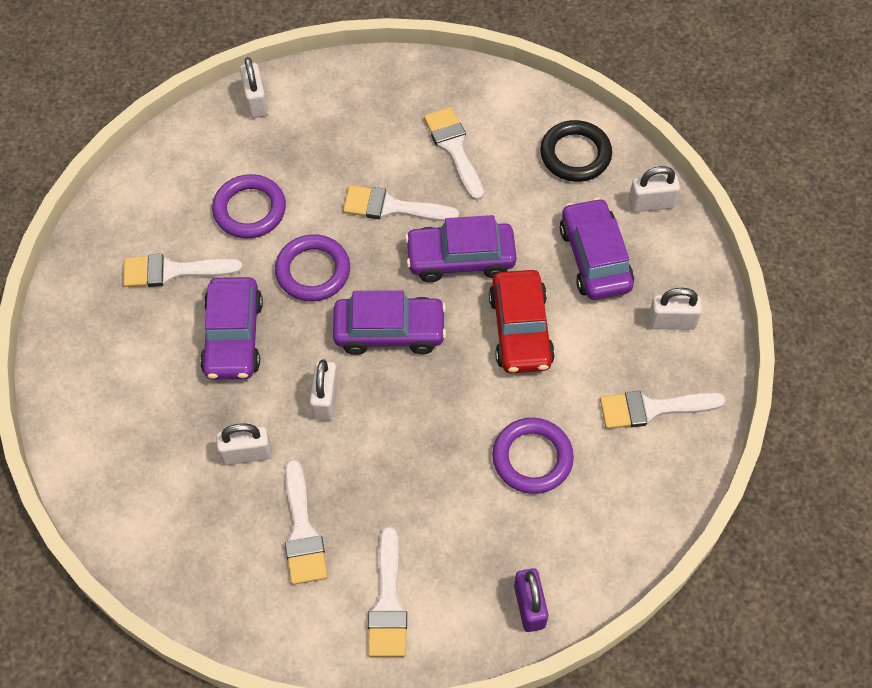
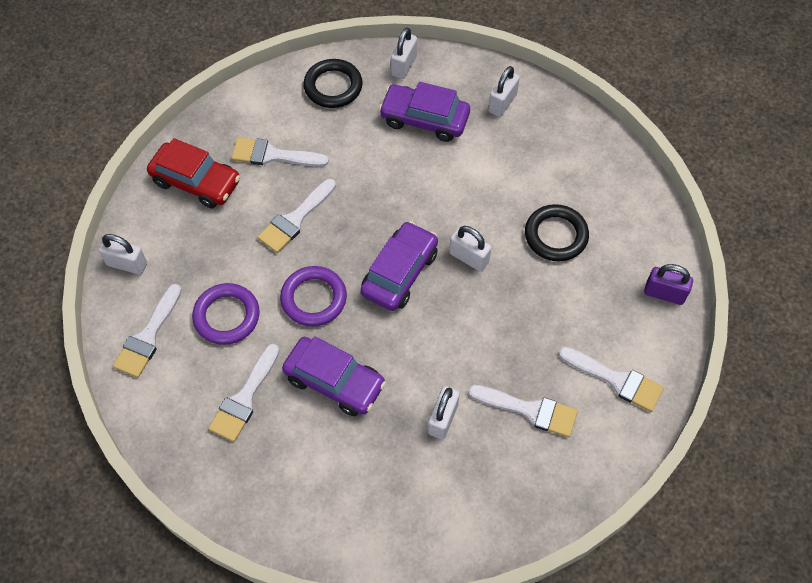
camera: 60 degrees left, 0 degrees up
(325, 399) = (430, 343): white padlock -> white padlock (469, 258)
(460, 258) = (369, 198): purple car -> none
(520, 330) = (452, 191): red car -> red car (196, 182)
(532, 458) = (556, 235): purple ring -> black ring
(652, 408) = (560, 148): white brush -> white brush (148, 336)

